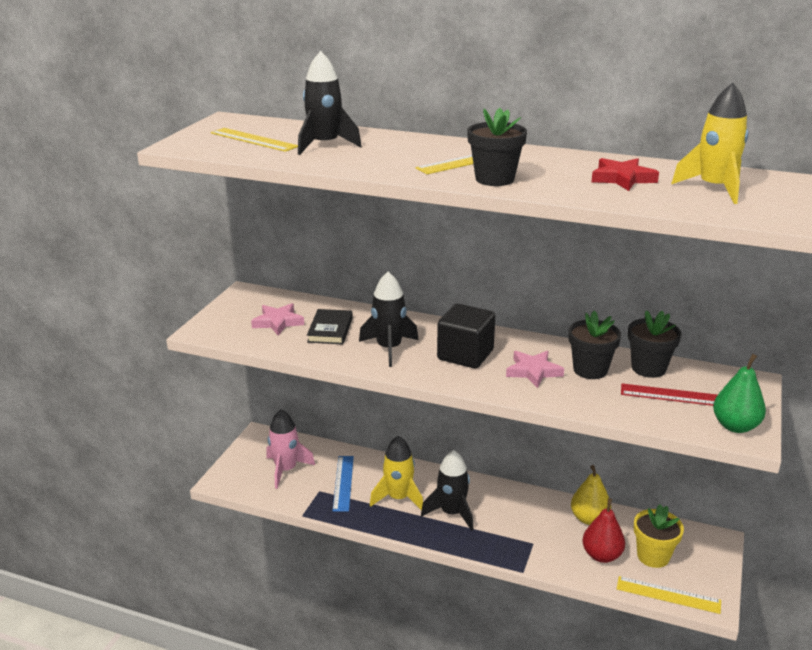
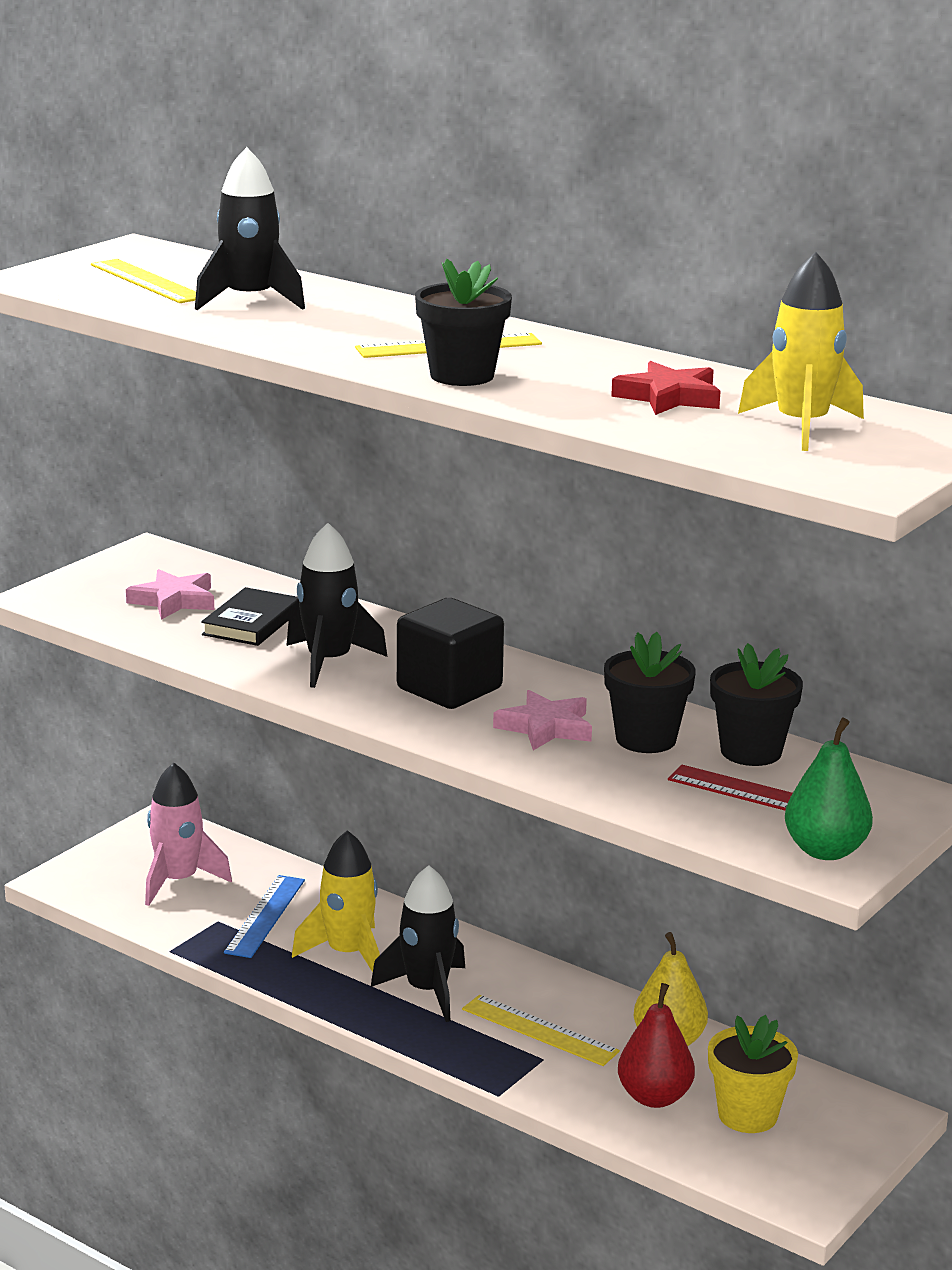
camera: 15 degrees right, 5 degrees down
(668, 595) = (735, 1173): yellow ruler -> yellow ruler (540, 1030)

